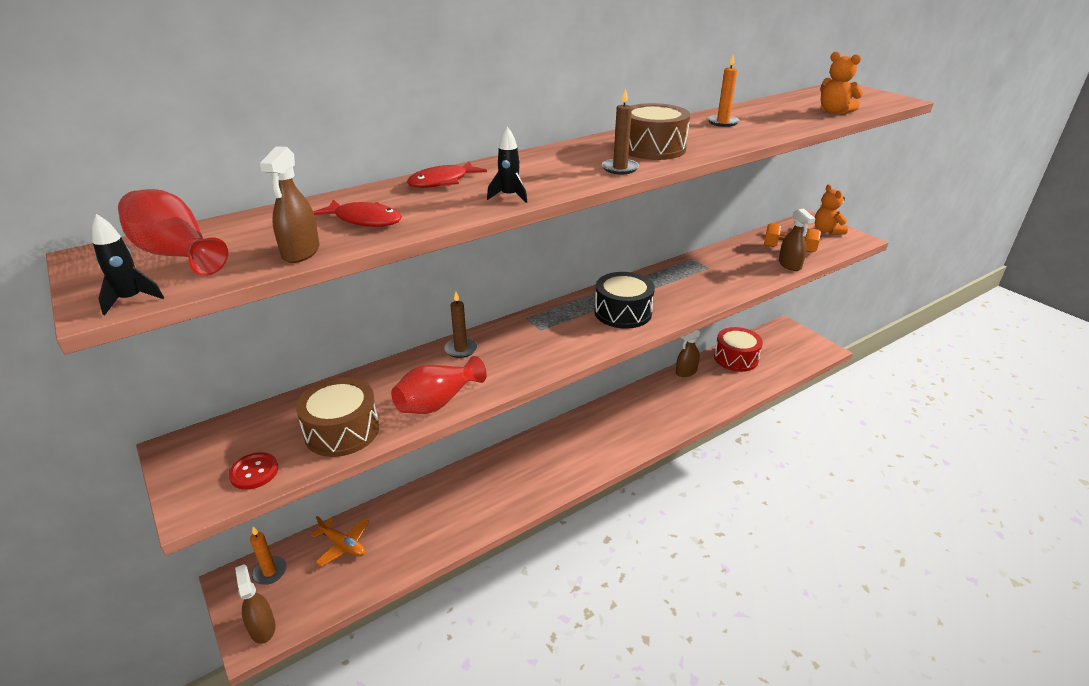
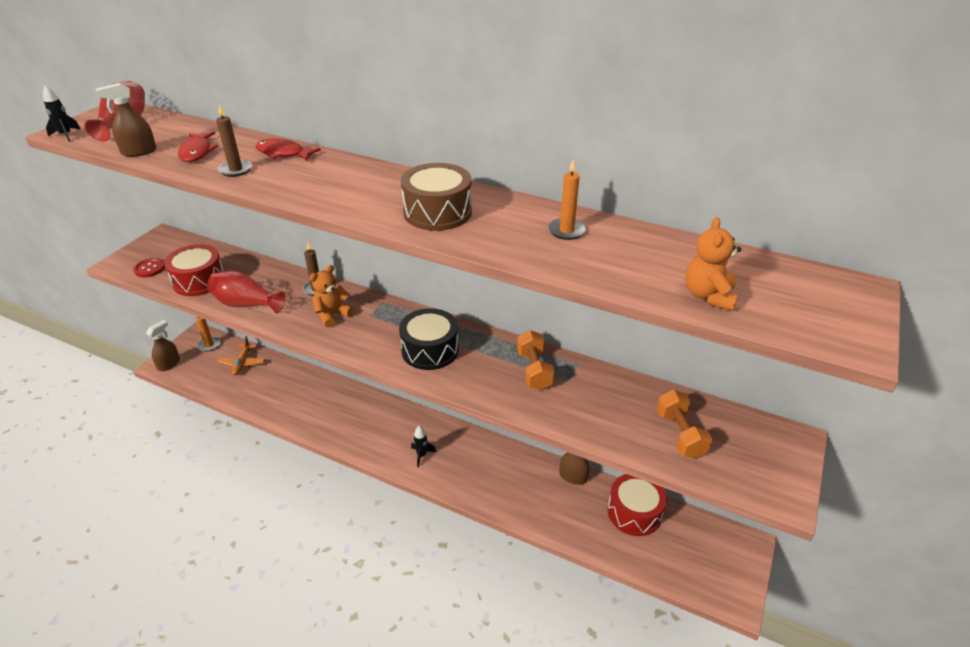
camera: 60 degrees right, 5 degrees up
(342, 431) = (199, 281): brown drum -> red drum
(509, 196) = (269, 183): black rocket -> black rocket (422, 455)
(620, 168) = (367, 210): brown candle -> brown candle (236, 170)
(686, 276) = (534, 370): none -> orange dumbbell
(790, 265) = (636, 443): brown spray bottle -> none
(827, 231) = (775, 460): orange teddy bear -> orange teddy bear (332, 315)

